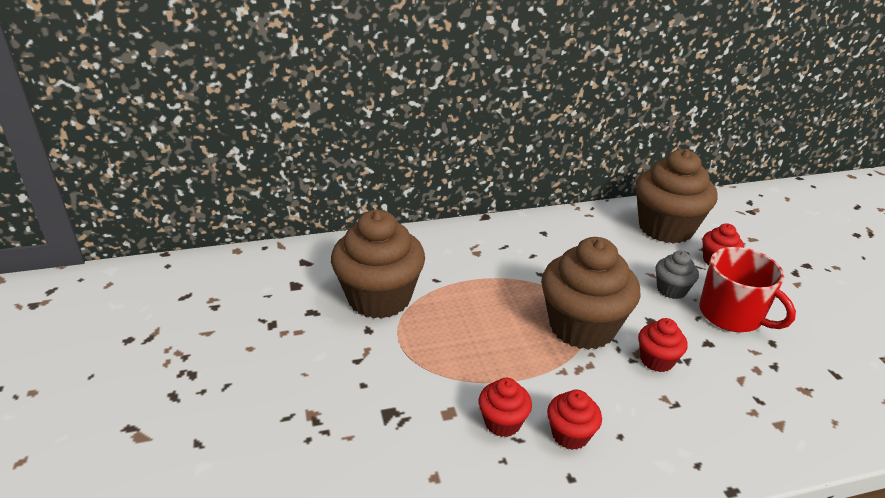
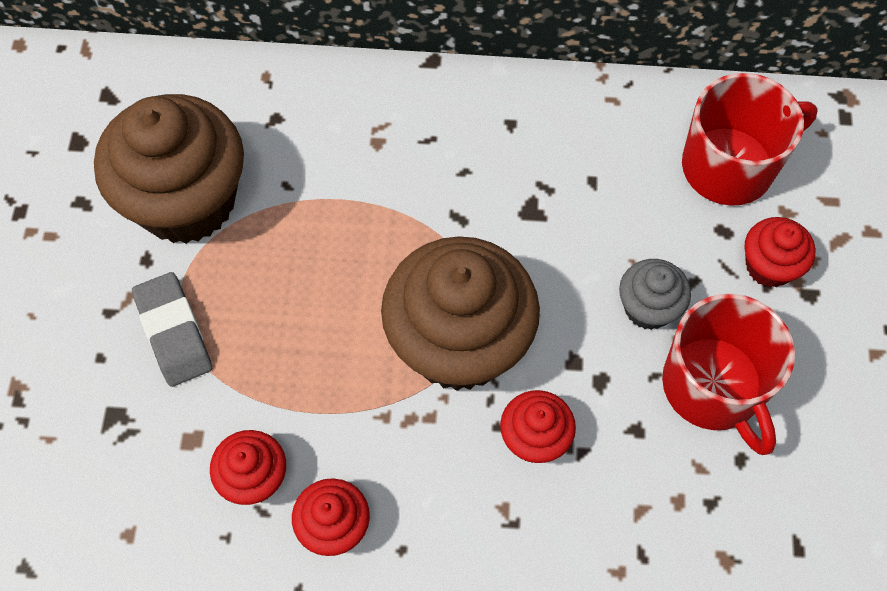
camera: 20 degrees right, 30 degrees up
(406, 360) = (174, 332): none -> grey eraser
(665, 228) = (730, 166): brown cupcake -> red mug

